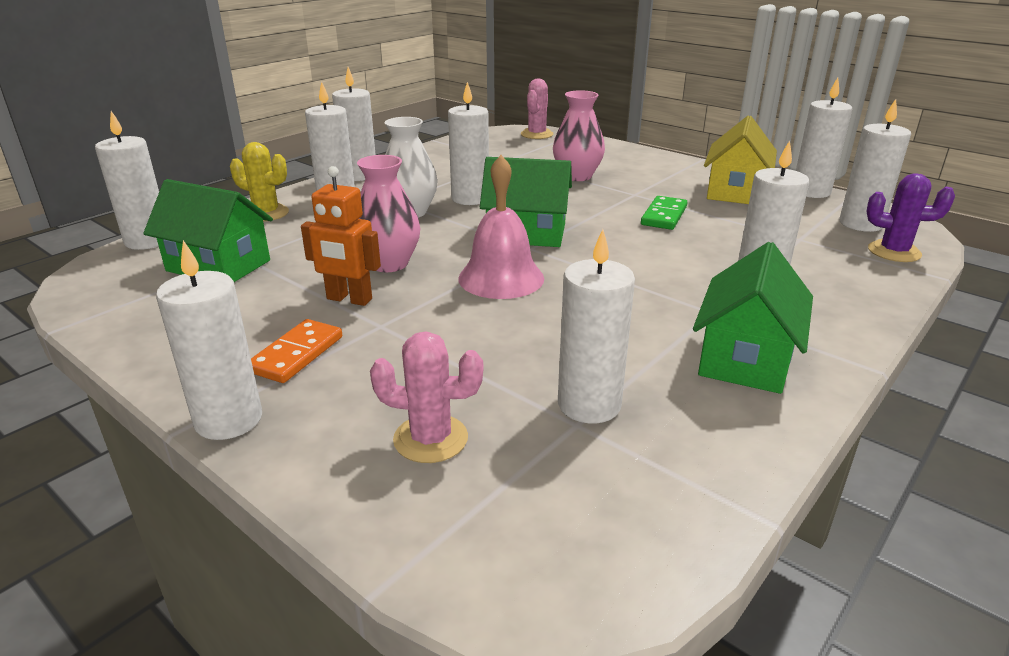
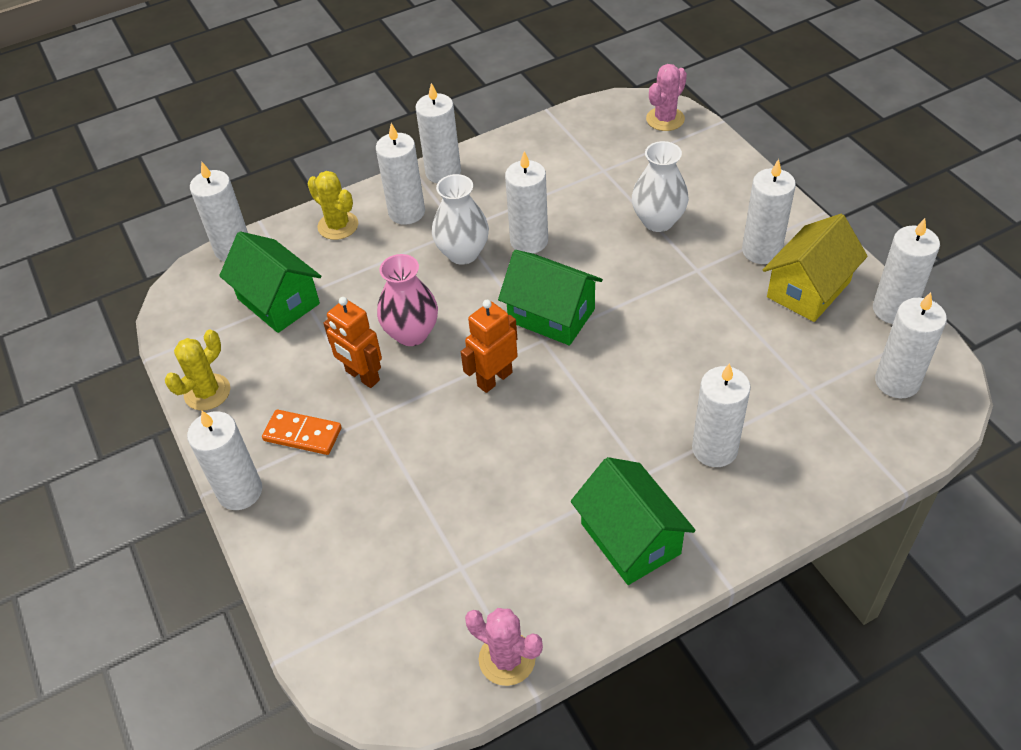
camera: 25 degrees right, 20 degrees up
(148, 343) = (207, 392): none -> yellow cactus
(296, 354) = (302, 434): orange domino -> orange domino turned 60 degrees clockwise
(430, 439) = (358, 550): pink cactus -> pink cactus (507, 659)
(501, 278) = (494, 379): pink bell -> orange robot
(577, 176) = (658, 221): pink vase -> white vase
(589, 404) = (480, 551): white candle -> white candle (761, 251)
(664, 216) = (700, 317): green domino -> none
(745, 358) = (630, 538): green house -> green house turned 75 degrees counterclockwise
(894, 252) = (889, 436): purple cactus -> none

